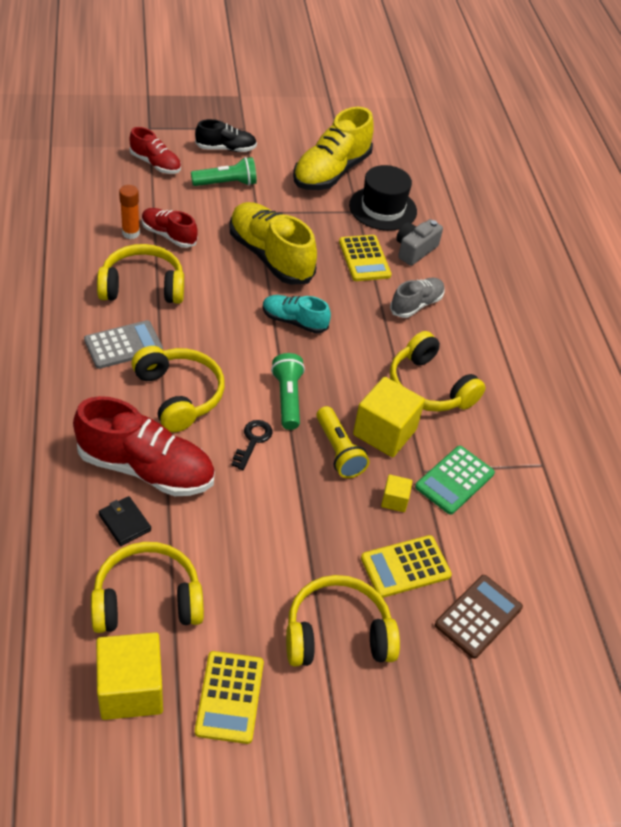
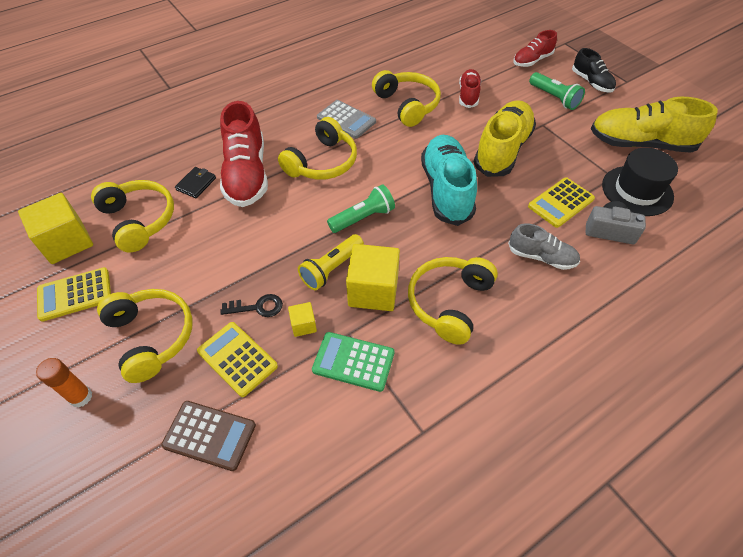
camera: 70 degrees right, 5 degrees up
(131, 233) = (452, 79): orange glue stick -> orange glue stick (81, 397)
(155, 164) = (532, 60): red shoe -> red shoe turned 45 degrees clockwise
(253, 441) = (307, 216): black key -> black key (257, 307)
(294, 321) = (446, 190): turquoise shoe -> turquoise shoe, size x1.78

